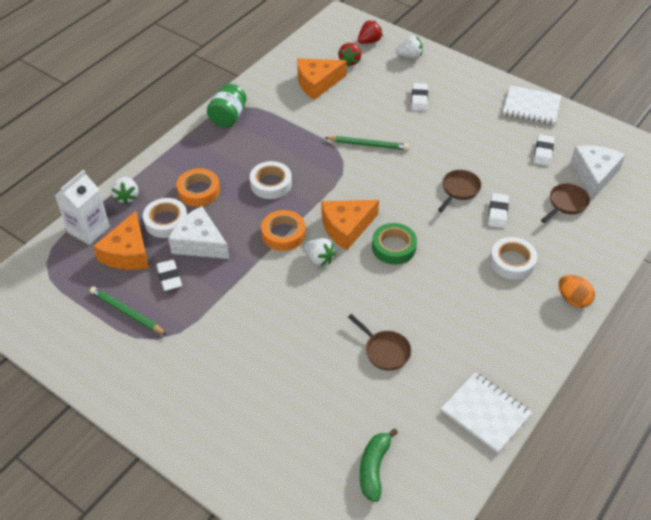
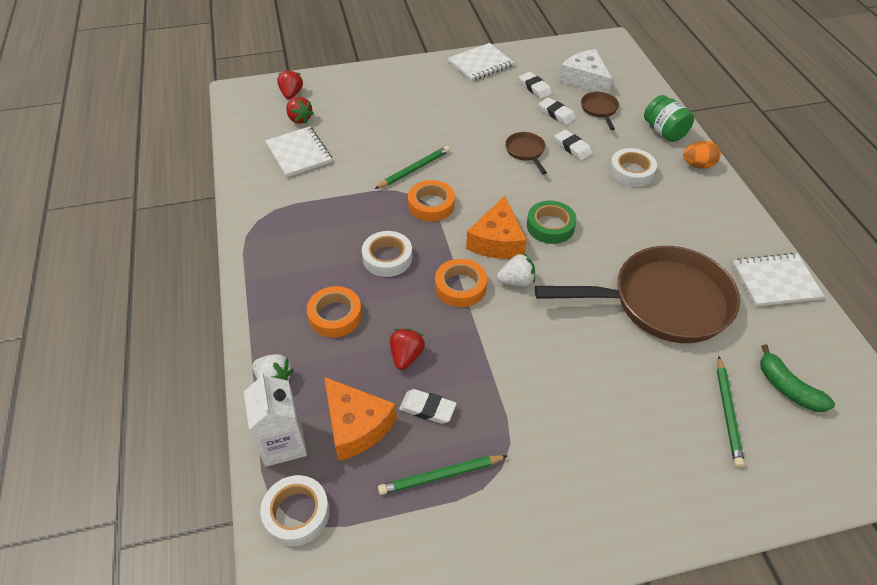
camera: 50 degrees left, 0 degrees up
(166, 221) = (347, 366): white tape -> white tape (296, 513)
(199, 243) = (406, 356): white cheese -> red strawberry
(228, 117) = (262, 235): green jar -> green jar (664, 132)
(313, 440) = (727, 413): none -> green pencil
(317, 83) = (299, 153): orange cheese -> white notebook
(343, 174) = (431, 205): none -> orange tape
(385, 351) = (662, 302): brown pan -> brown pan, size x2.41
(409, 56) = (342, 85): white strawberry -> none
(419, 99) = (398, 110): white eraser -> white eraser (556, 114)

